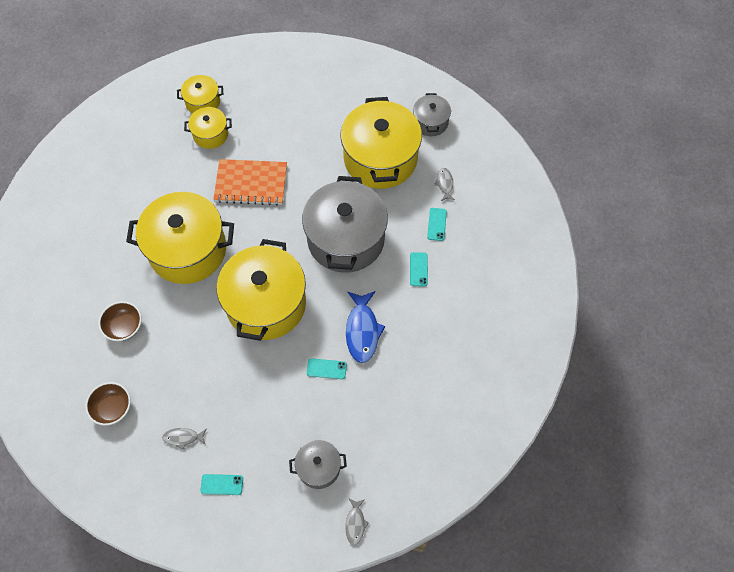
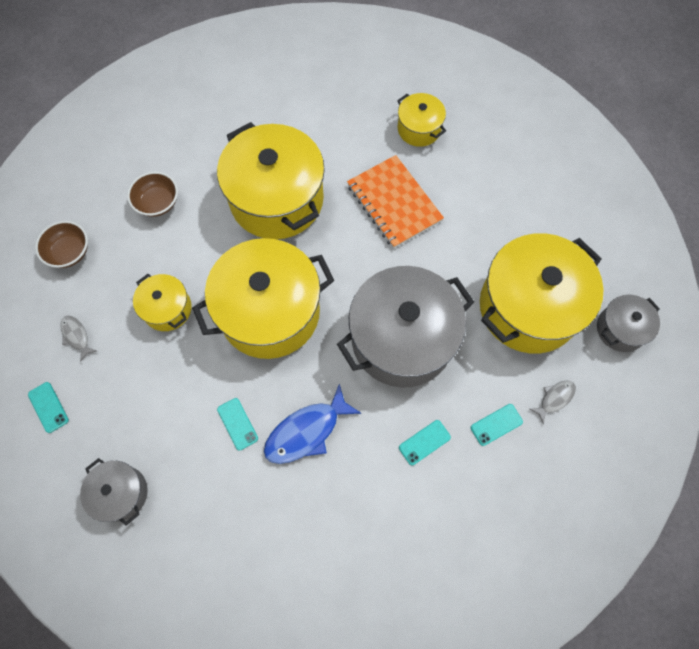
camera: 55 degrees right, 5 degrees up
(203, 102) = (449, 97): yellow pot -> yellow pot (167, 309)
(355, 523) = (80, 577): grey fish -> none

